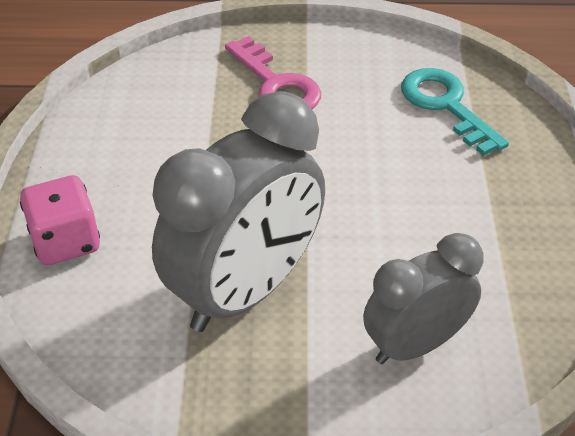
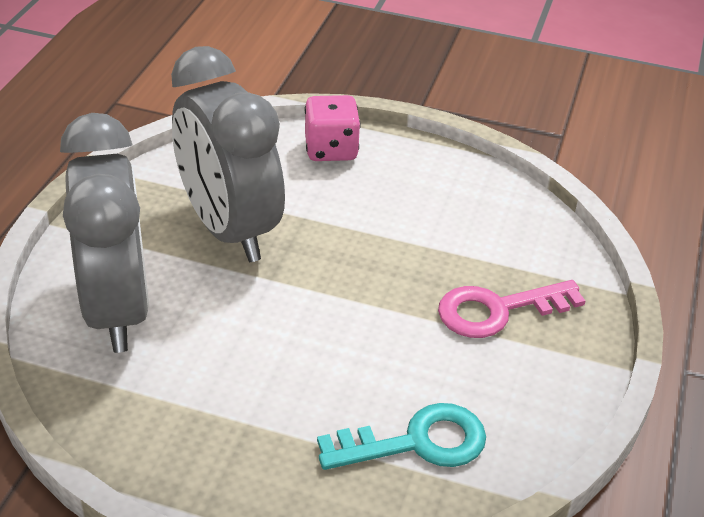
camera: 105 degrees right, 5 degrees down
(414, 344) = (117, 309): grey clock -> grey clock, size x1.62

